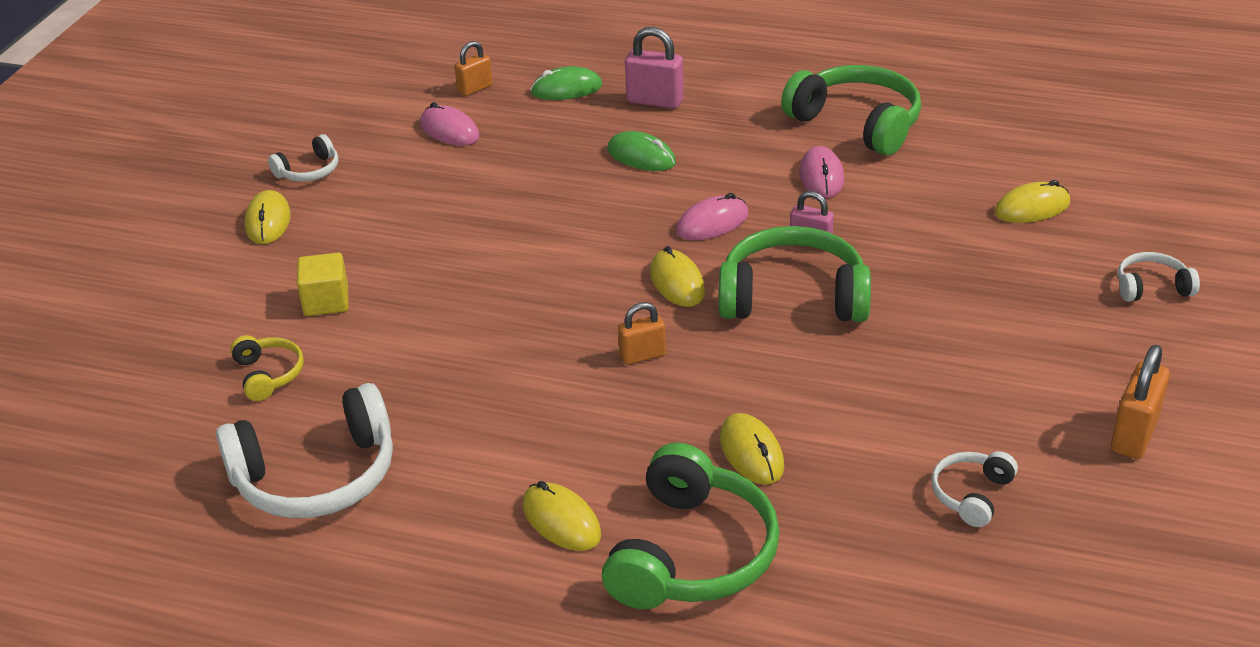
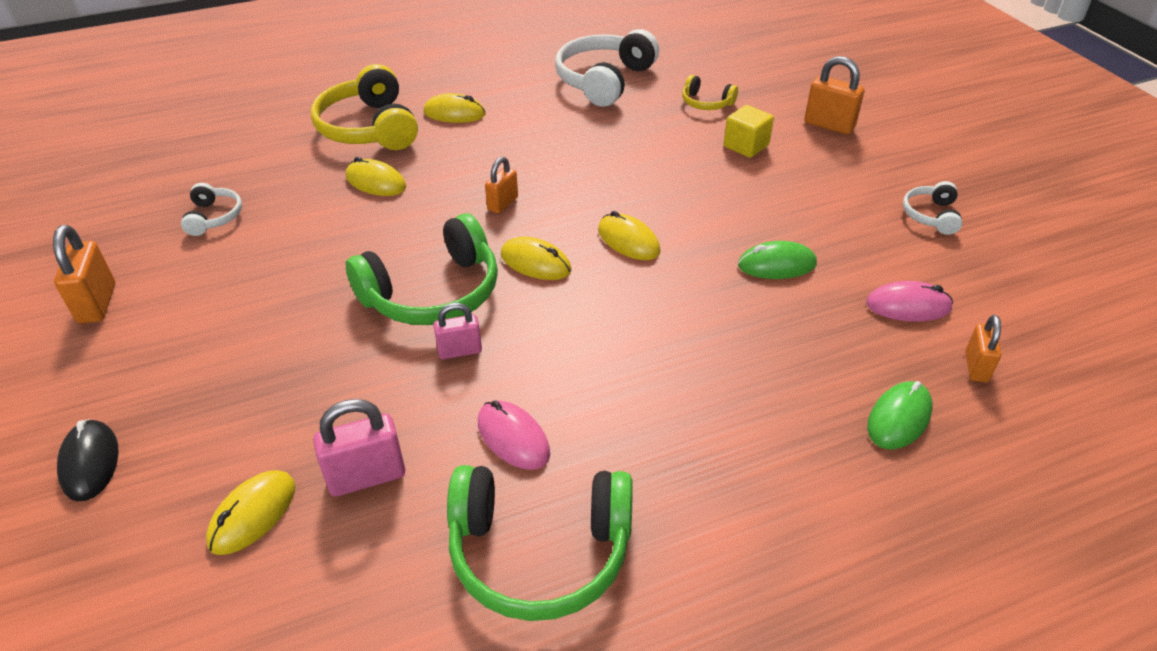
camera: 140 degrees right, 5 degrees up
(212, 283) = (829, 125): none -> orange padlock
(268, 221) = (878, 171): yellow mouse -> yellow mouse (628, 241)
(641, 156) = (709, 368): green mouse -> green mouse (776, 265)
(655, 101) = (793, 454): pink padlock -> pink padlock (367, 477)
(691, 553) = (369, 128): green headphones -> yellow headphones
(712, 223) = (564, 328): pink mouse -> none
(1152, 287) = (90, 462): white headphones -> black mouse

